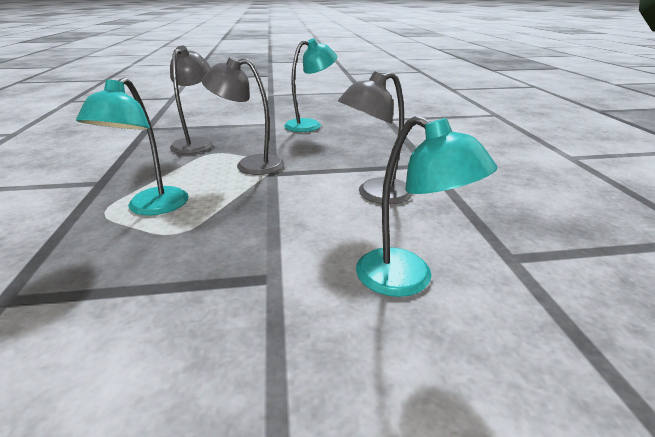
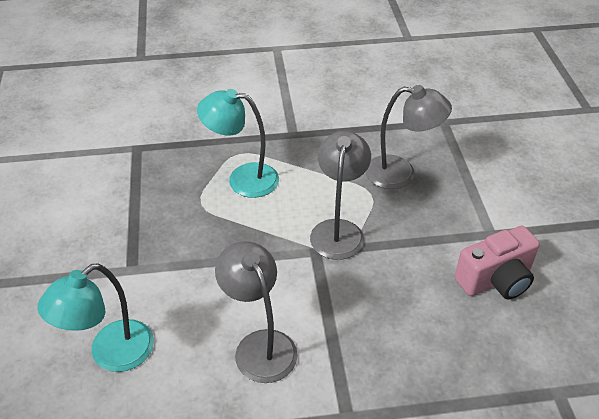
camera: 90 degrees right, 15 degrees up
(310, 125) = (496, 280): turquoise lamp -> pink camera

